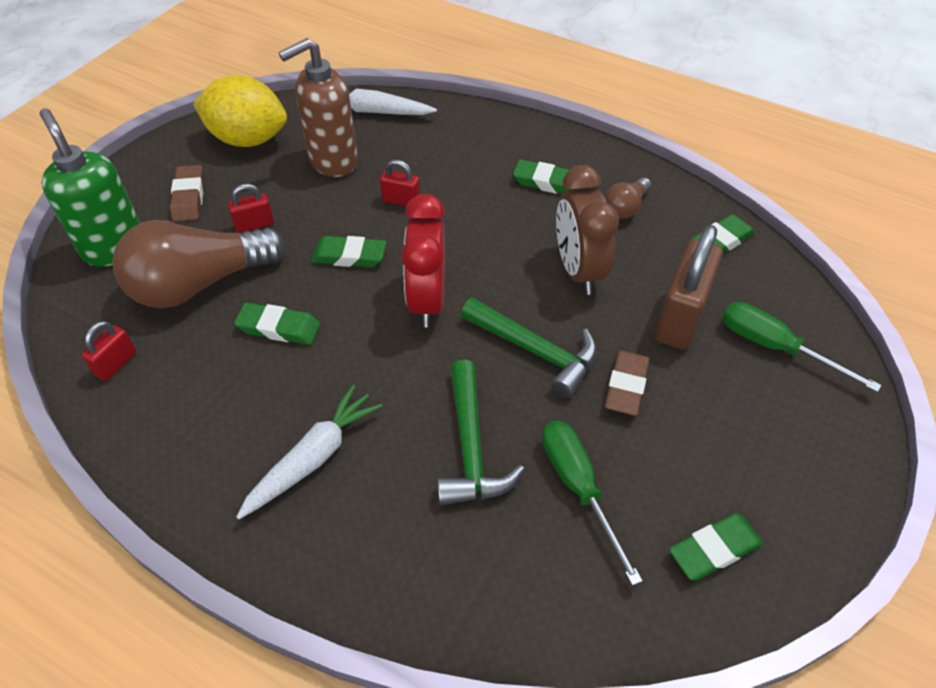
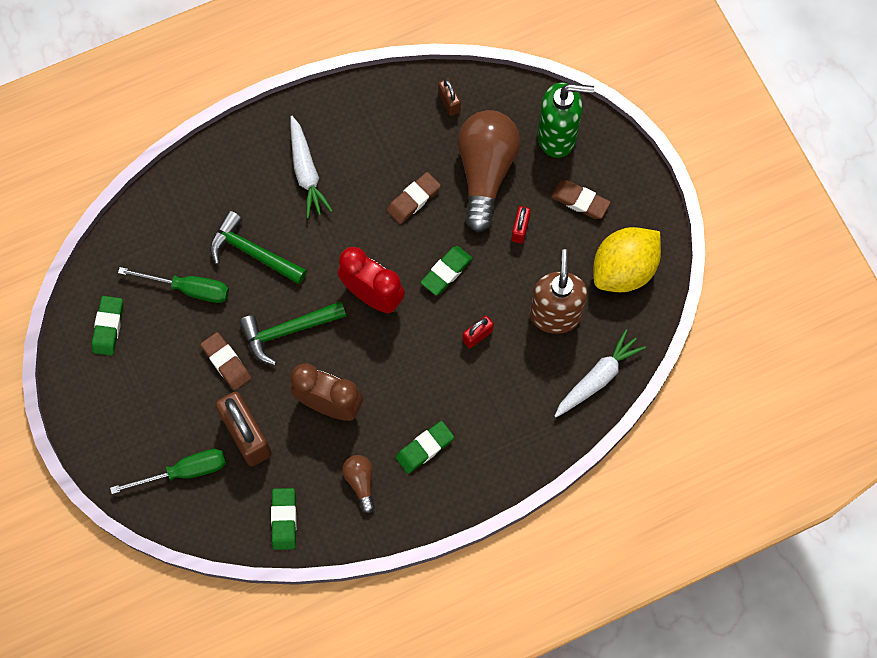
camera: 125 degrees right, 20 degrees up
(116, 364) = (449, 102): red padlock -> brown padlock
(279, 328) = (413, 199): green eraser -> brown eraser

